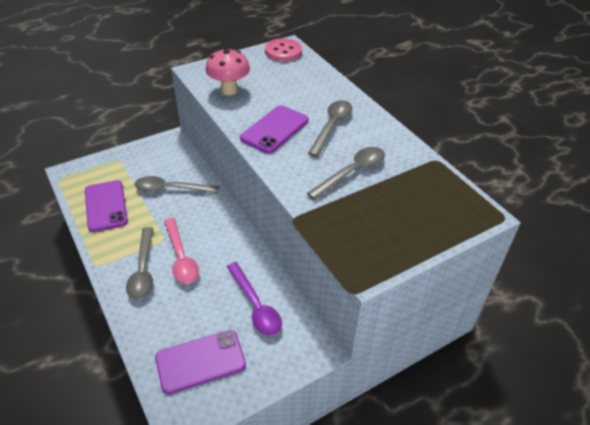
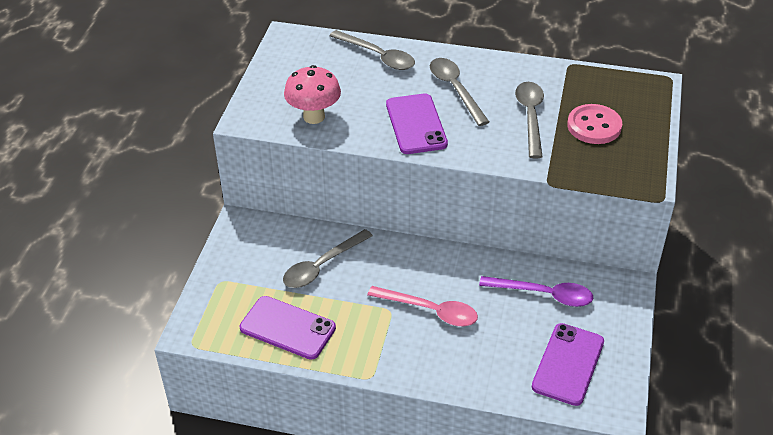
camera: 45 degrees left, 0 degrees up
(143, 270) = (416, 346): grey spoon -> grey spoon (378, 56)
(283, 51) = (294, 45): pink button -> pink button (594, 126)

